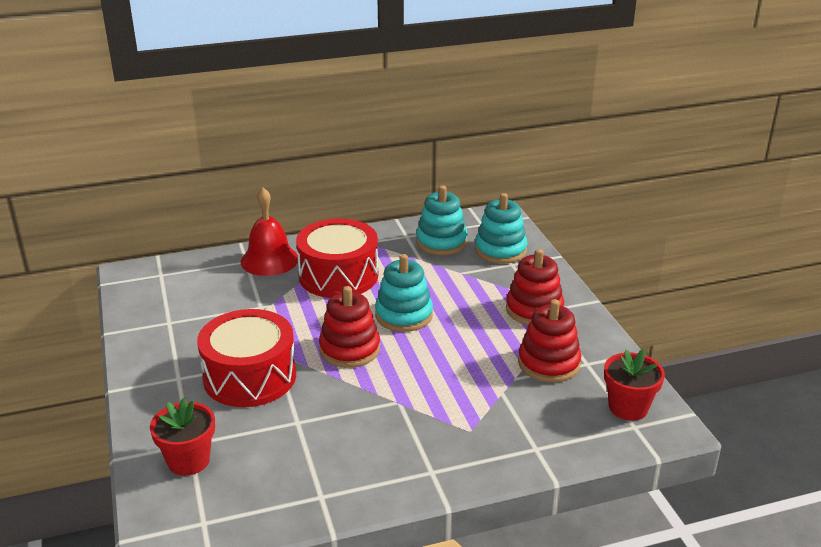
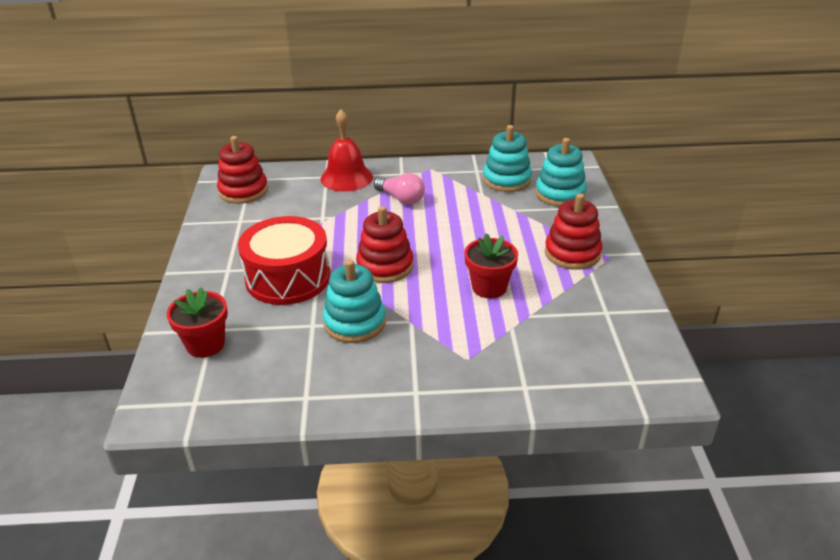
camera: 15 degrees right, 5 degrees up
(338, 276) = (401, 199): red drum -> pink light bulb
(404, 315) = (446, 242): turquoise stacking toy -> turquoise stacking toy (354, 322)
(549, 363) = (568, 306): red stacking toy -> red stacking toy (243, 191)
(628, 407) = (633, 362): red flower pot -> red flower pot (489, 287)

